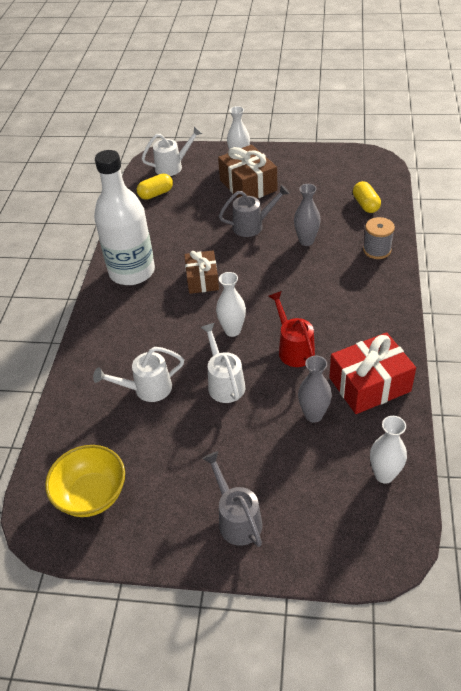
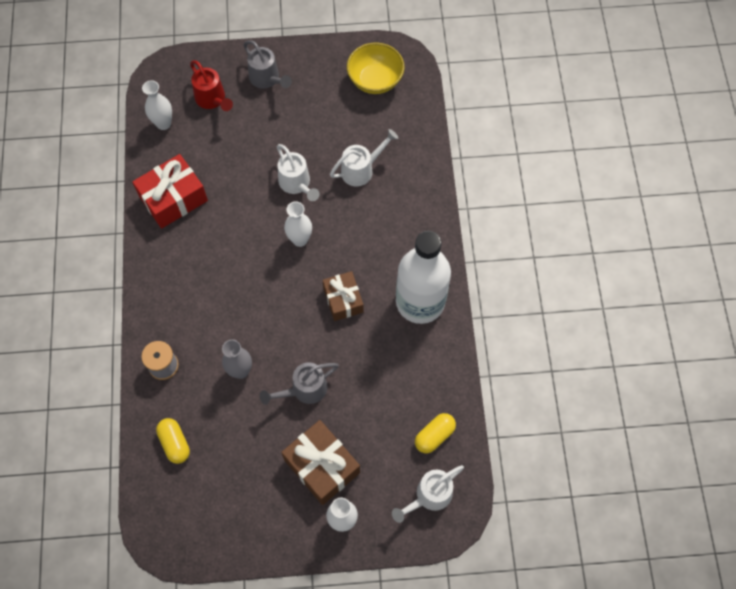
camera: 165 degrees right, 20 degrees up
(293, 349) = (241, 226): red watering can -> red watering can (212, 99)
(313, 415) = (218, 164): grey vase -> none

